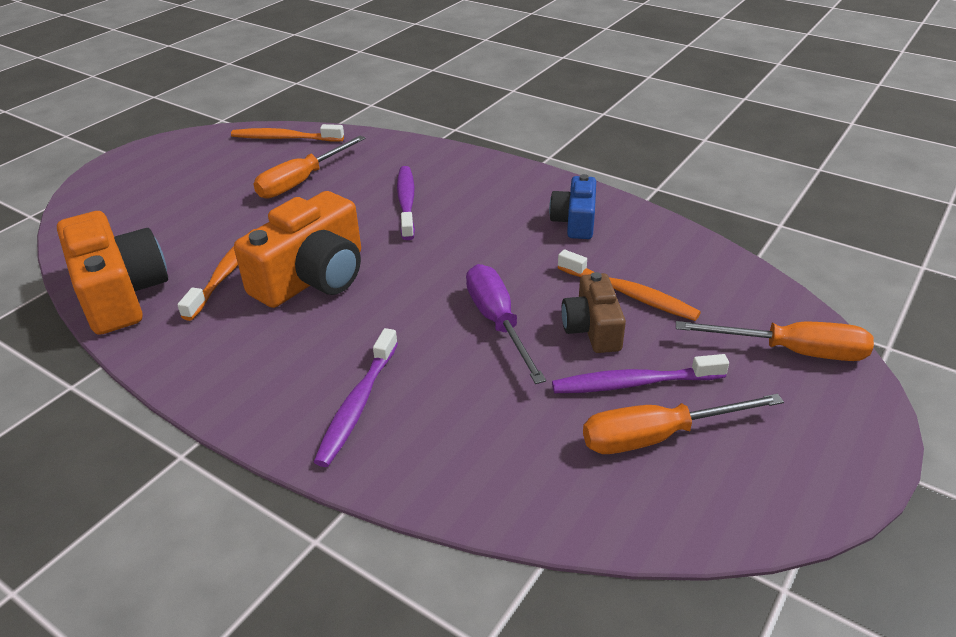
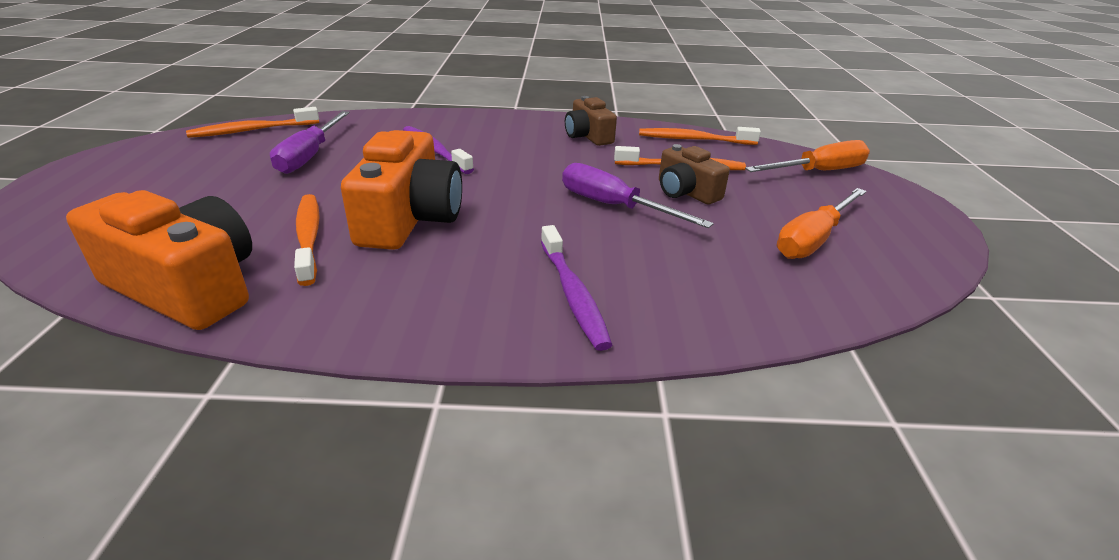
camera: 35 degrees left, 5 degrees down
(301, 181) = (310, 156): orange screwdriver -> purple screwdriver
(575, 221) = (588, 136): blue camera -> brown camera
(634, 383) = (756, 214): purple toothbrush -> none
(692, 259) = (694, 140): none -> orange toothbrush

